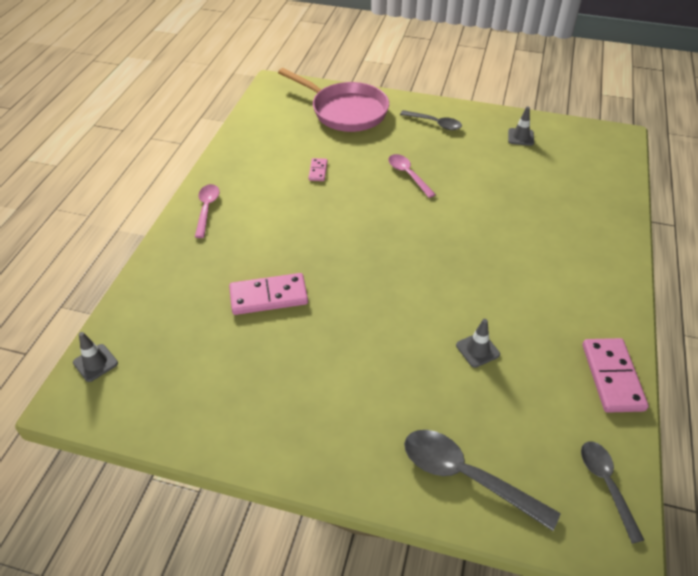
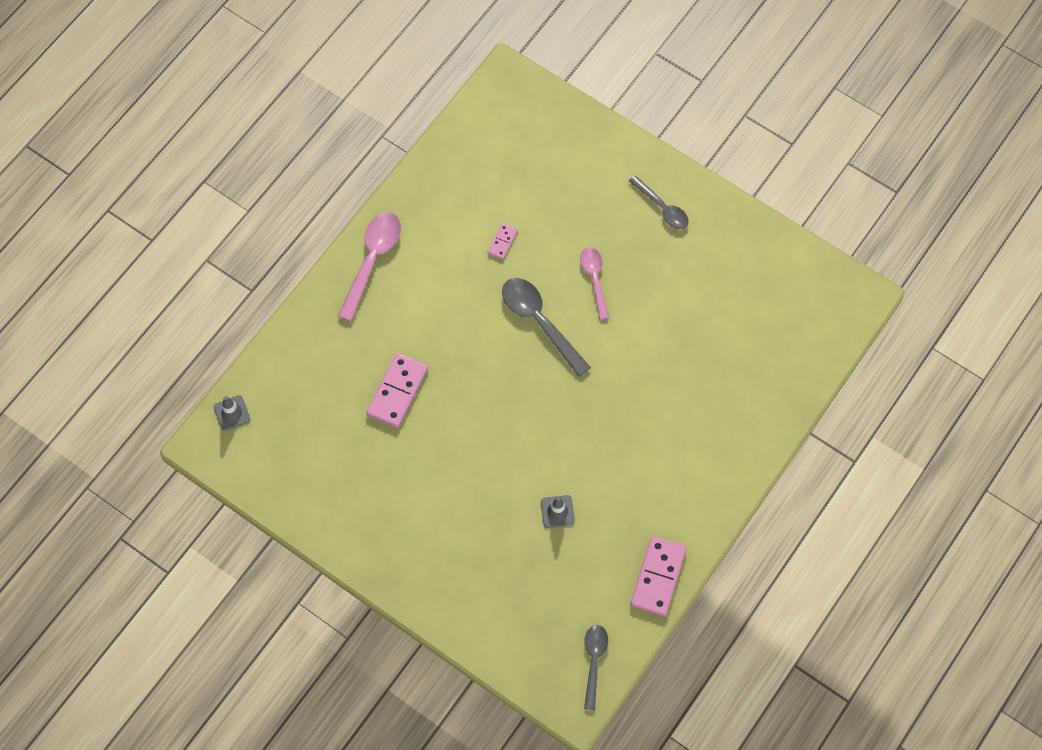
camera: 20 degrees right, 20 degrees up
(207, 209) = (372, 261): pink spoon -> pink spoon, size x1.56
(268, 296) = (397, 391): pink domino -> pink domino turned 75 degrees counterclockwise
(345, 111) = (570, 154): pink pan -> none
(466, 476) = (491, 617): grey spoon -> grey spoon (540, 322)
(520, 137) = (747, 261): grey traffic cone -> none

